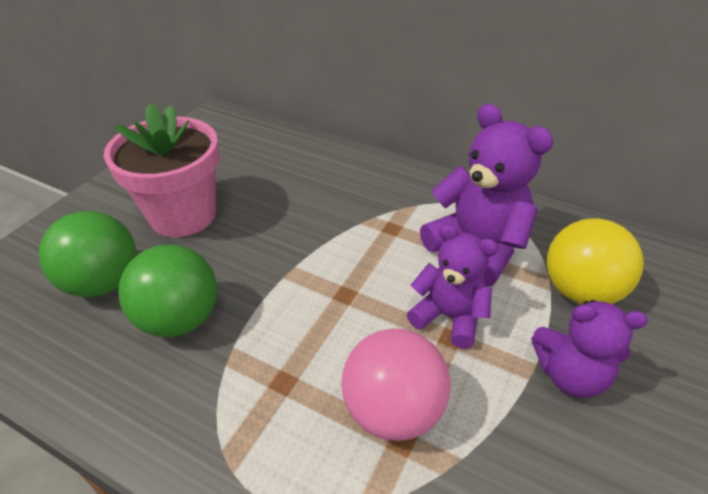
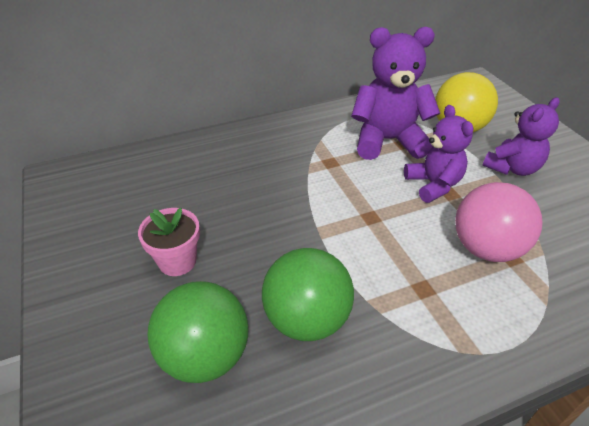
camera: 50 degrees left, 0 degrees up
(183, 215) = (177, 261): pink flower pot -> pink flower pot, size x0.53
(448, 317) = (433, 184): purple teddy bear -> purple teddy bear turned 90 degrees clockwise

